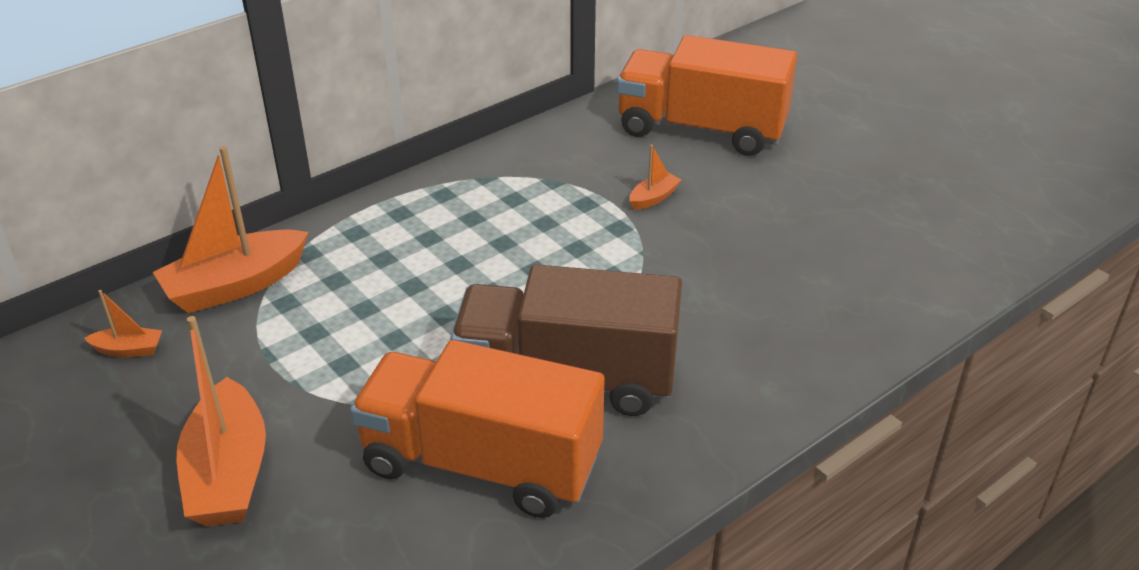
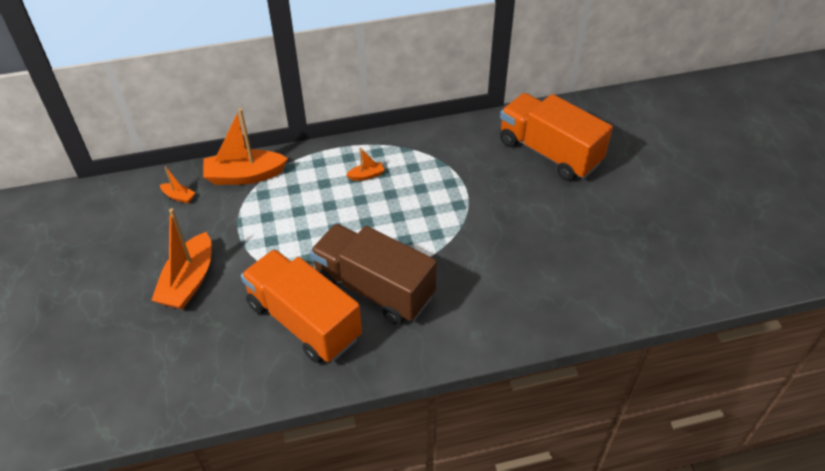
camera: 25 degrees right, 10 degrees up
(653, 198) = (490, 191): orange boat -> orange boat (366, 175)

